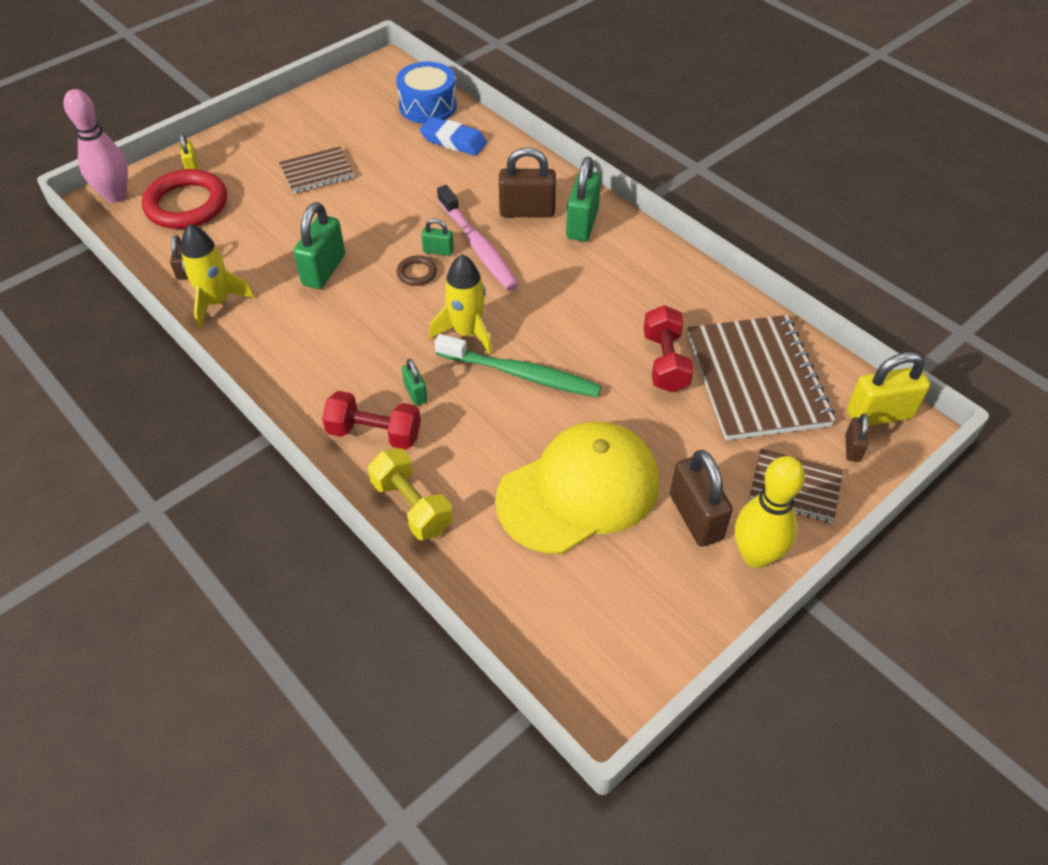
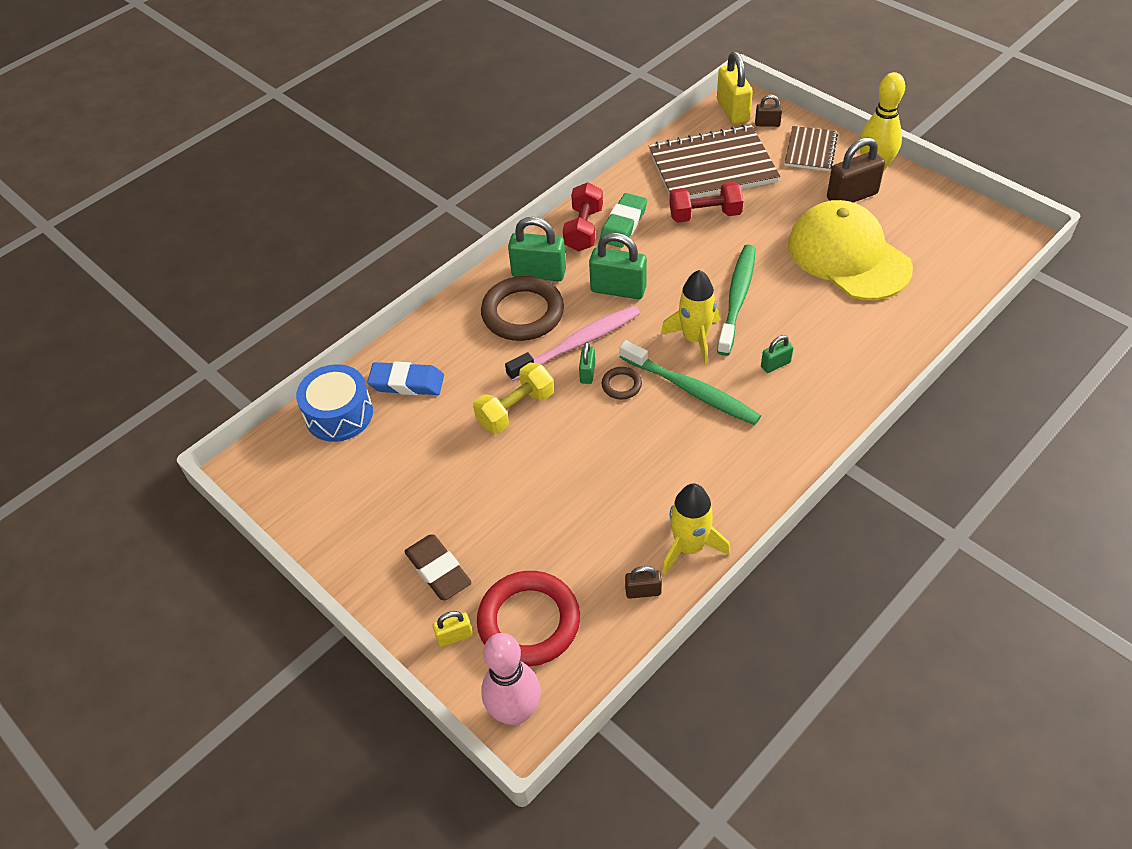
camera: 90 degrees left, 0 degrees up
(253, 159) = (438, 570): none -> brown eraser
(317, 172) = (463, 499): brown notebook -> none
(324, 270) = (626, 461): green padlock -> green padlock (618, 289)
(374, 433) = (828, 386): red dumbbell -> red dumbbell (584, 229)
(397, 322) = (691, 390): none -> green toothbrush
(412, 506) = (895, 350): yellow dumbbell -> yellow dumbbell (516, 409)
(453, 141) = (407, 383): blue eraser -> blue eraser turned 75 degrees clockwise
(527, 211) = (523, 313): brown padlock -> brown ring
(653, 291) = (623, 224): none -> green eraser

